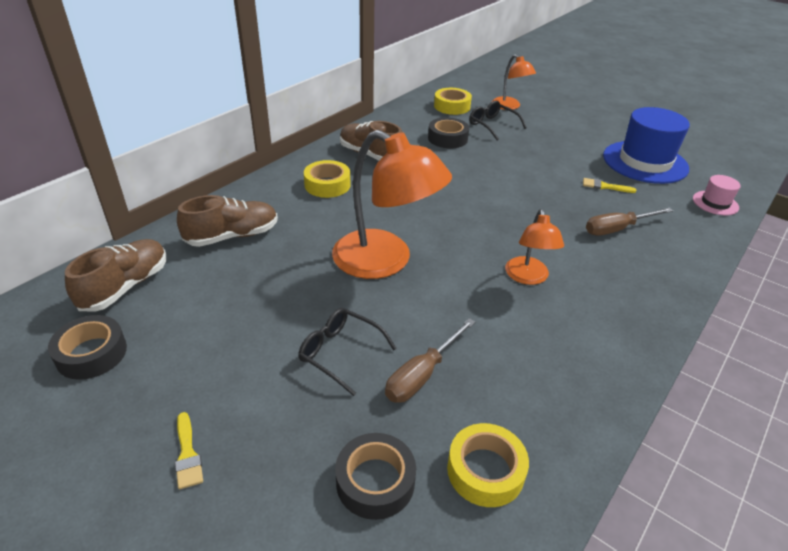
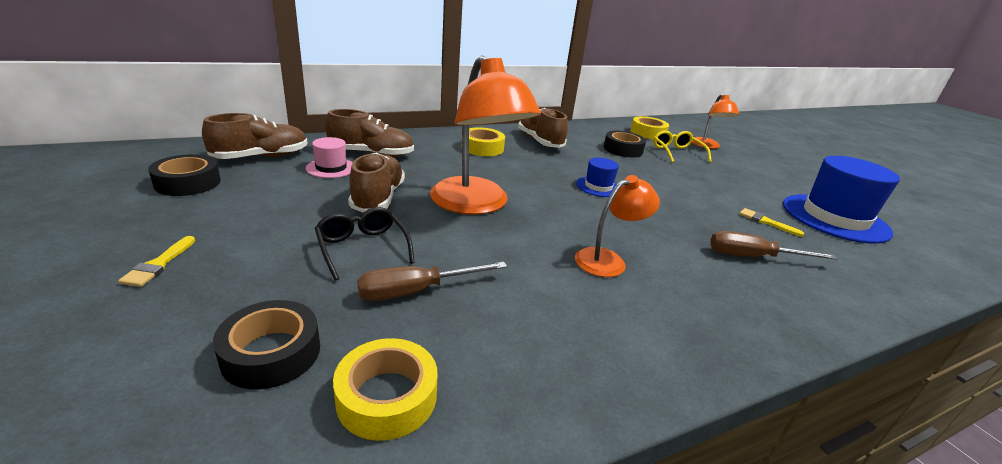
camera: 25 degrees right, 10 degrees down
(296, 291) = (378, 198): none -> brown shoe
(463, 197) = (598, 187): none -> blue hat
(492, 125) = (677, 152): black glasses -> yellow glasses
(528, 277) = (608, 260): orange lamp -> orange lamp turned 150 degrees counterclockwise
(715, 203) = (910, 275): pink hat -> pink hat (331, 168)

